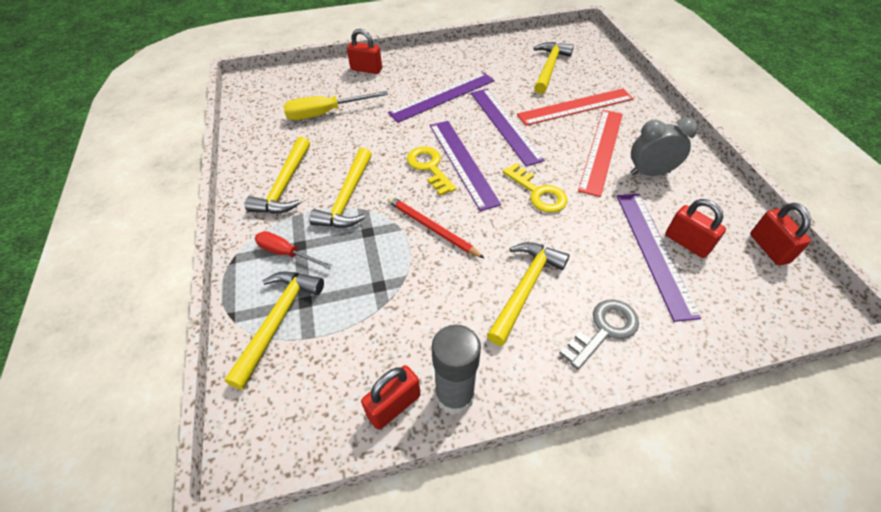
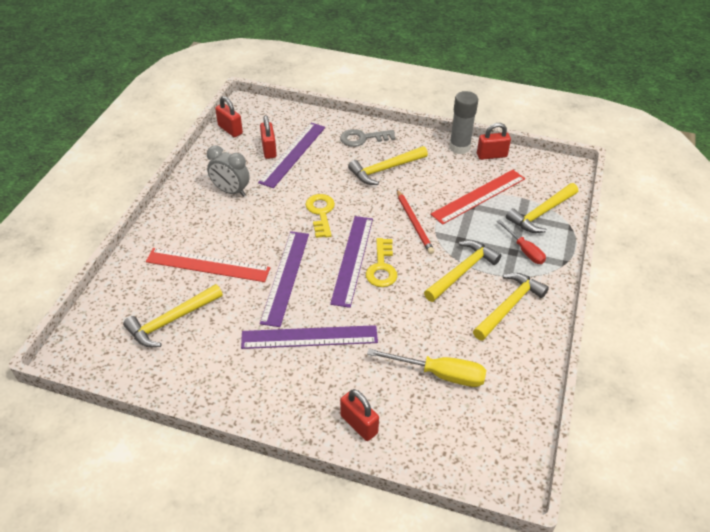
camera: 150 degrees left, 5 degrees down
(601, 150) = (240, 220): red ruler -> red ruler (478, 196)
(769, 248) = (230, 130): red padlock -> red padlock turned 60 degrees counterclockwise

